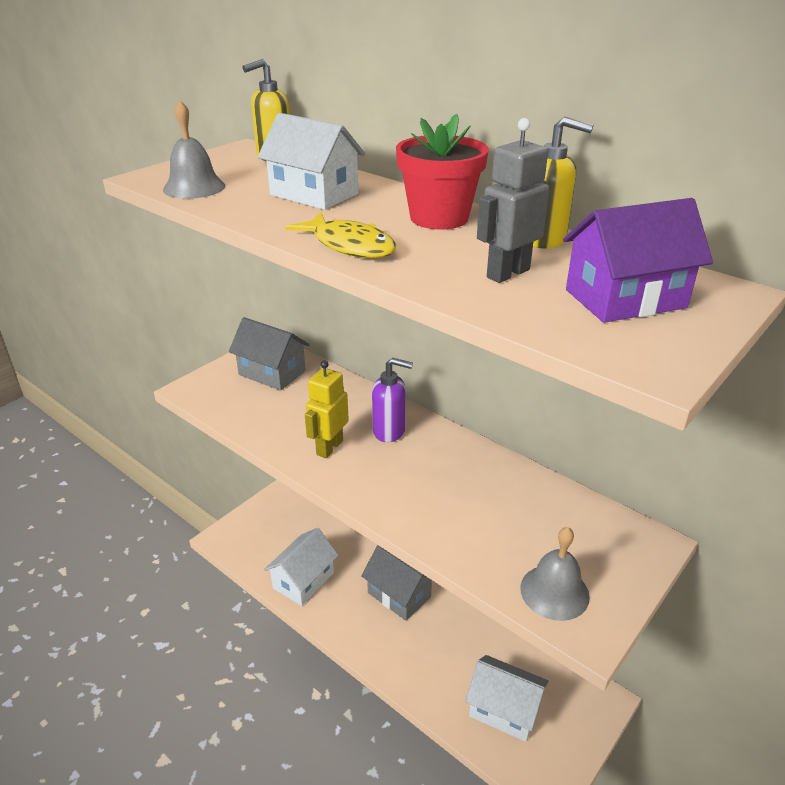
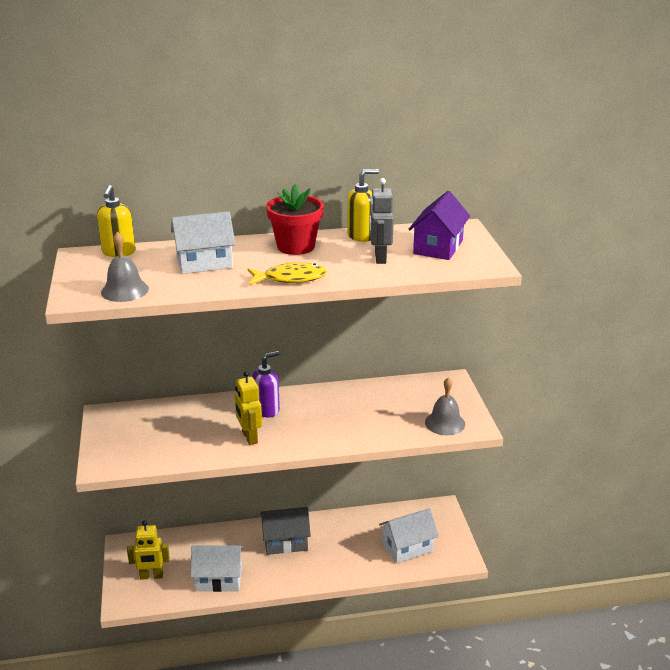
camera: 50 degrees left, 5 degrees down
(265, 533) = (151, 576): none -> yellow robot
(272, 373) = (138, 425): grey house -> none
(303, 580) = (219, 579): white house -> white house turned 75 degrees counterclockwise

